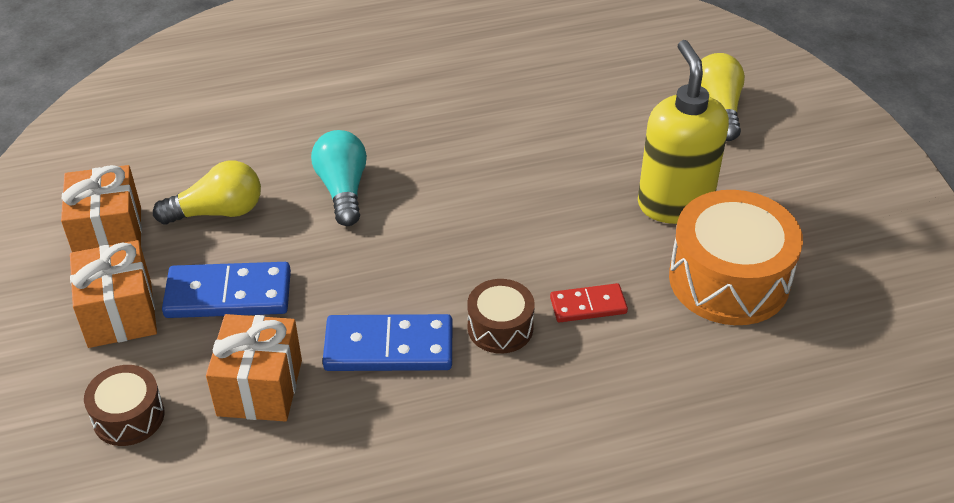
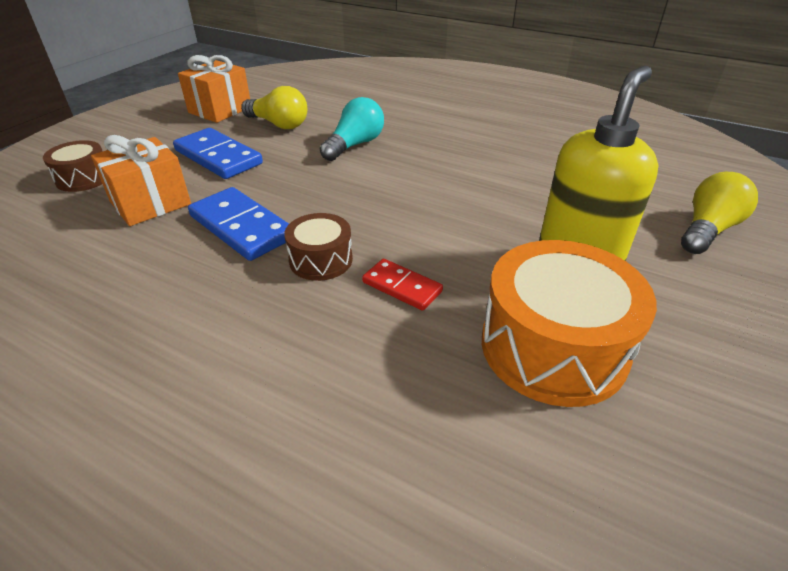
camera: 45 degrees right, 5 degrees down
(120, 314) = (164, 139): orange gift -> none

